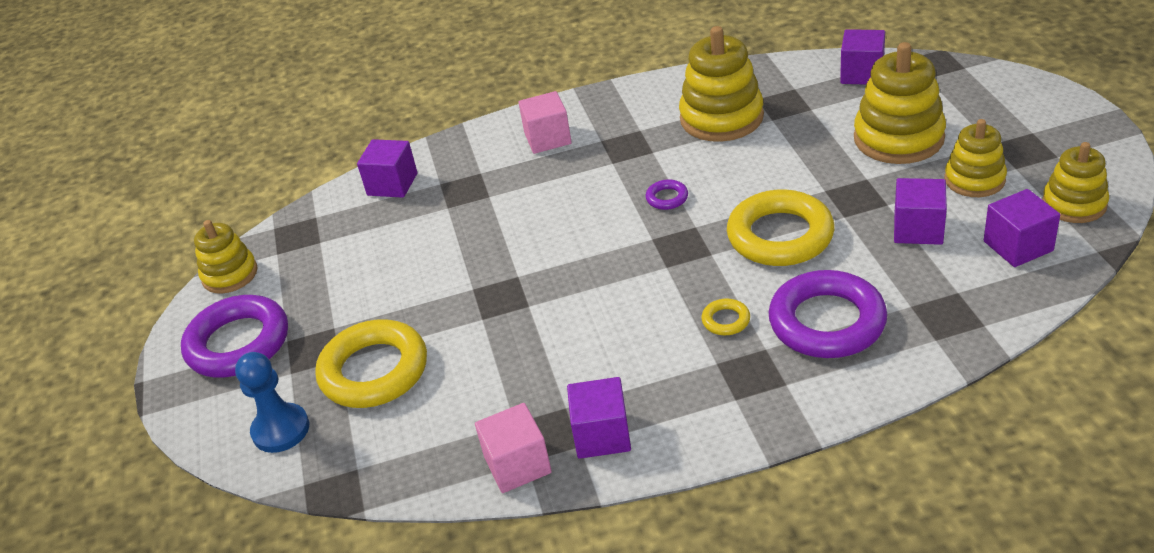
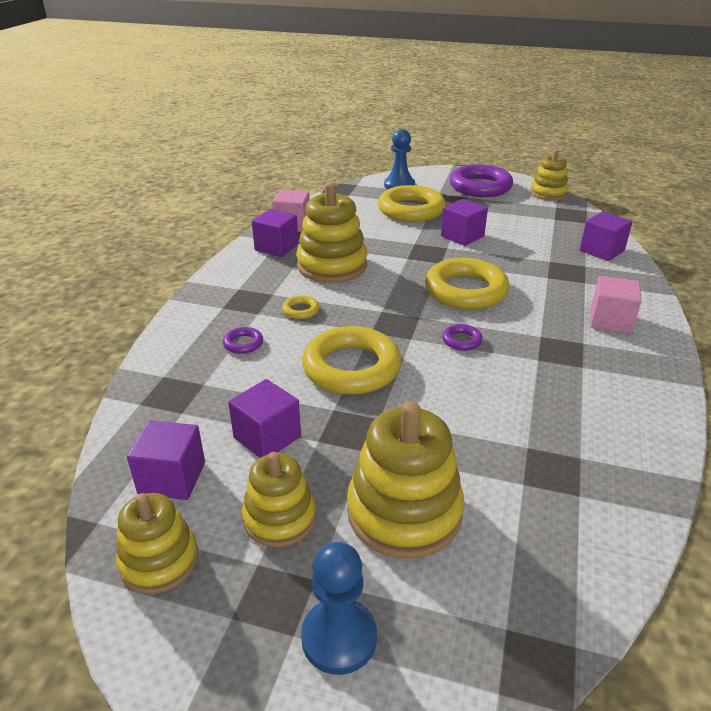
camera: 115 degrees right, 5 degrees down
(569, 233) = (465, 290): none -> yellow ring
(721, 118) = (561, 418): yellow stacking toy -> yellow stacking toy (332, 266)
(827, 322) = (243, 343): purple ring -> purple ring, size x0.43
(862, 74) = (568, 570): purple cube -> purple cube (462, 236)
(1010, 118) = (339, 637): none -> blue pawn

